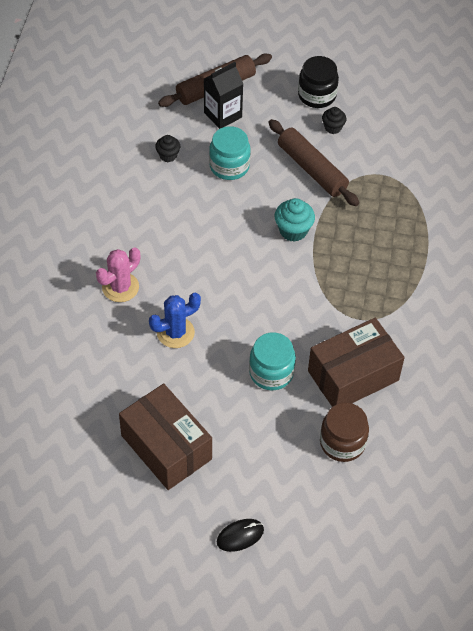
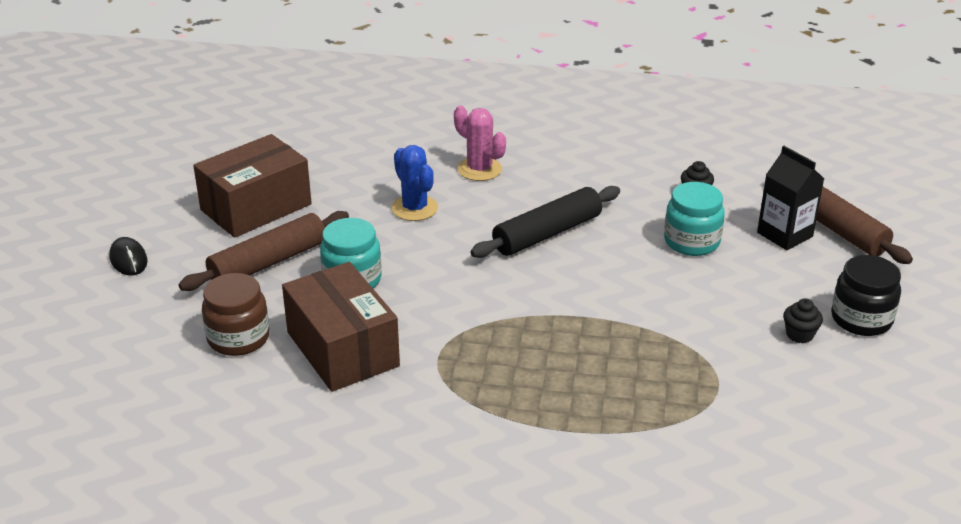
camera: 90 degrees right, 20 degrees down
(215, 248) = (547, 234): none -> black rolling pin
(293, 230) = (588, 297): turquoise cupcake -> none
(312, 169) = (708, 314): brown rolling pin -> brown rolling pin (268, 263)

